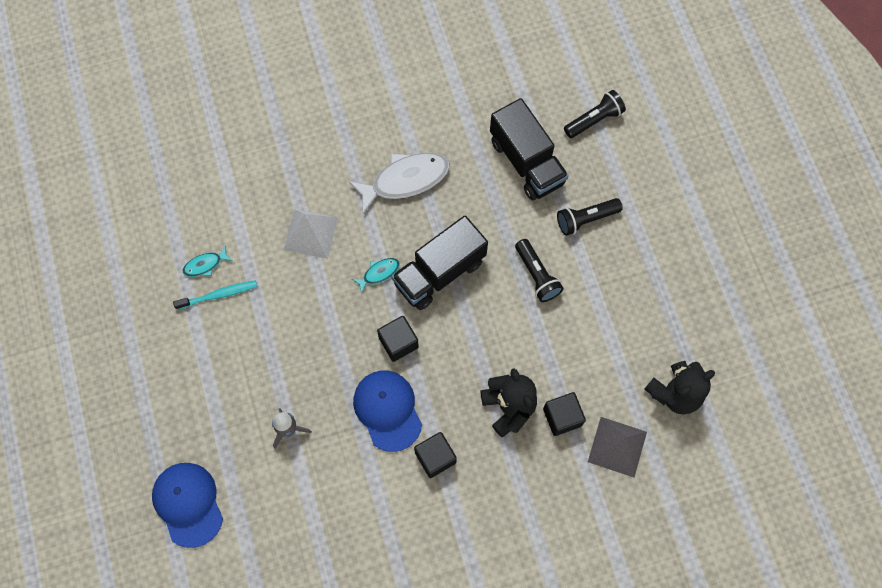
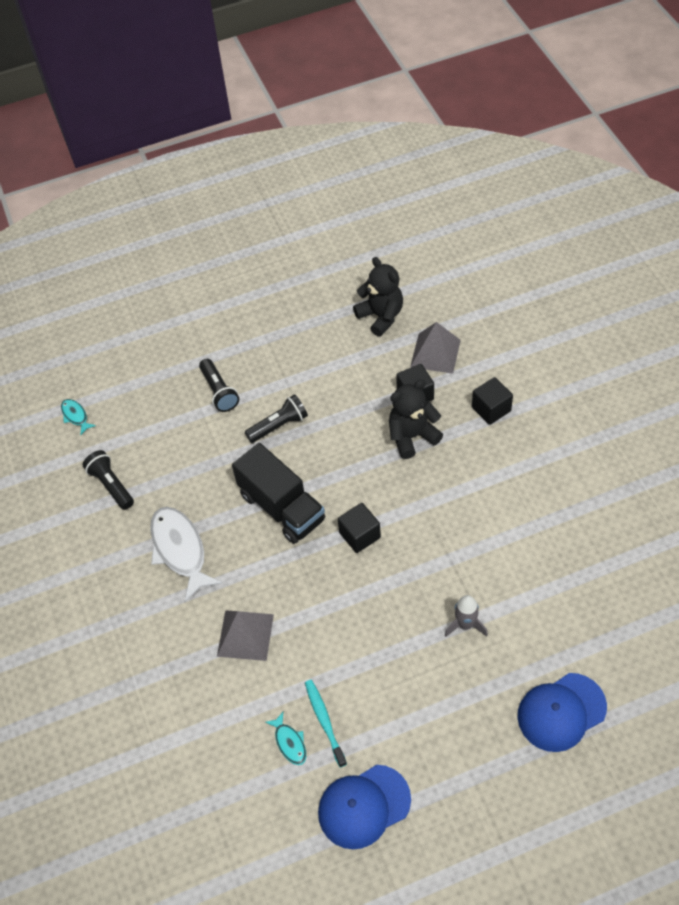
camera: 90 degrees left, 15 degrees down
(311, 233) = (245, 635): white pyramid -> grey pyramid
(379, 273) = (287, 562): turquoise fish -> turquoise fish (75, 416)
(387, 410) = (430, 536): blue cap -> blue cap (364, 806)
(435, 457) = (470, 490): black cube -> black cube (491, 409)
(526, 162) = (159, 444): black truck -> none
(594, 120) = (113, 392): black flashlight -> black flashlight (111, 485)

